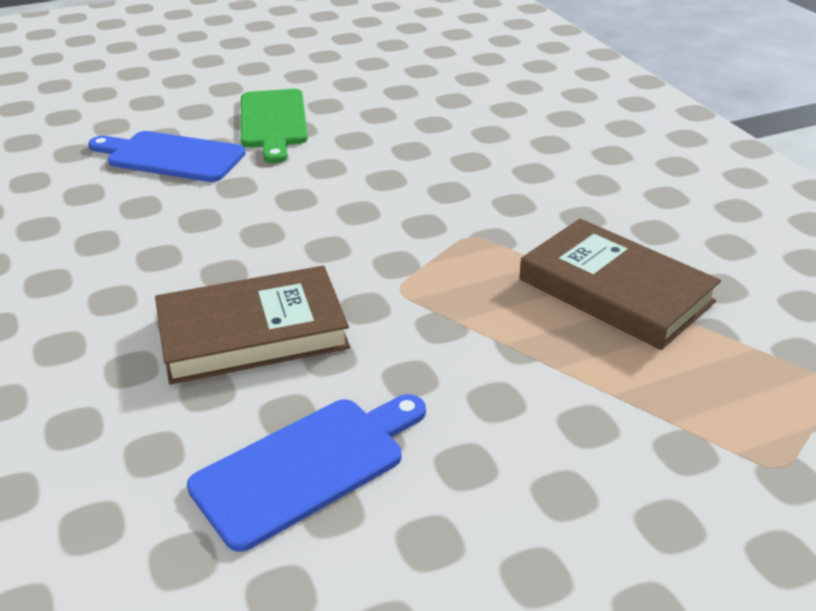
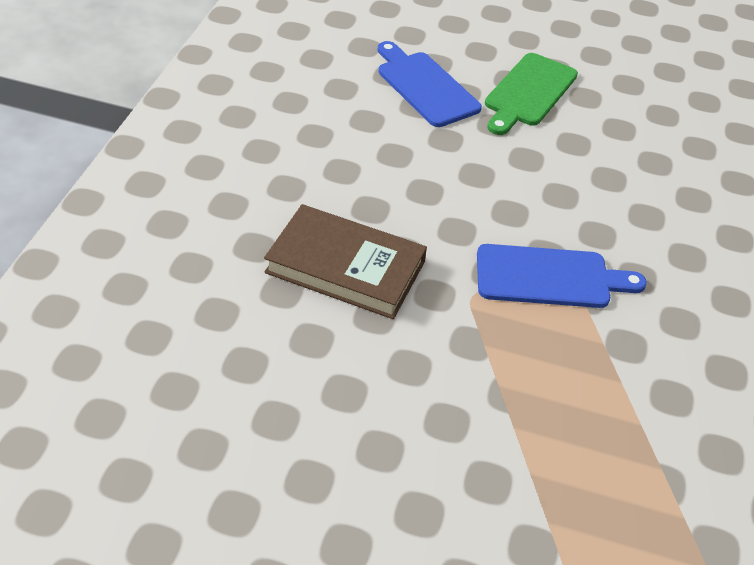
camera: 35 degrees right, 10 degrees up
(307, 466) = (288, 382): blue cutting board -> blue cutting board (549, 277)
(615, 290) = (629, 399): brown book -> none

